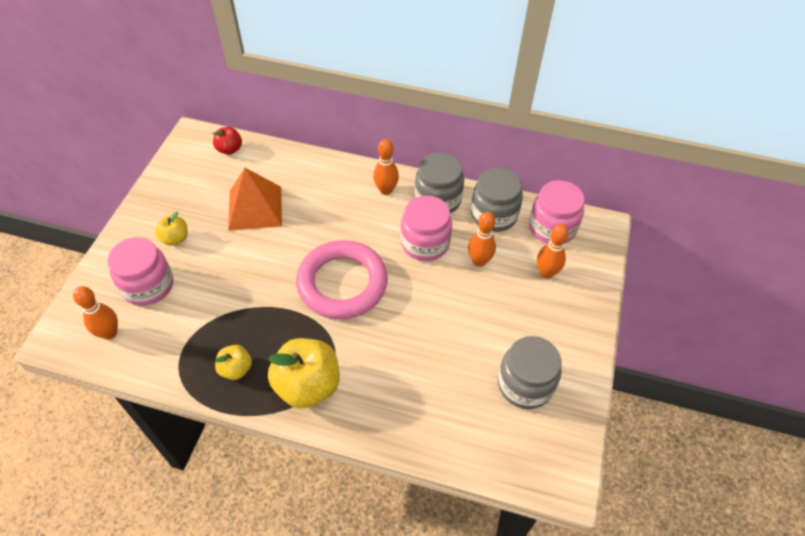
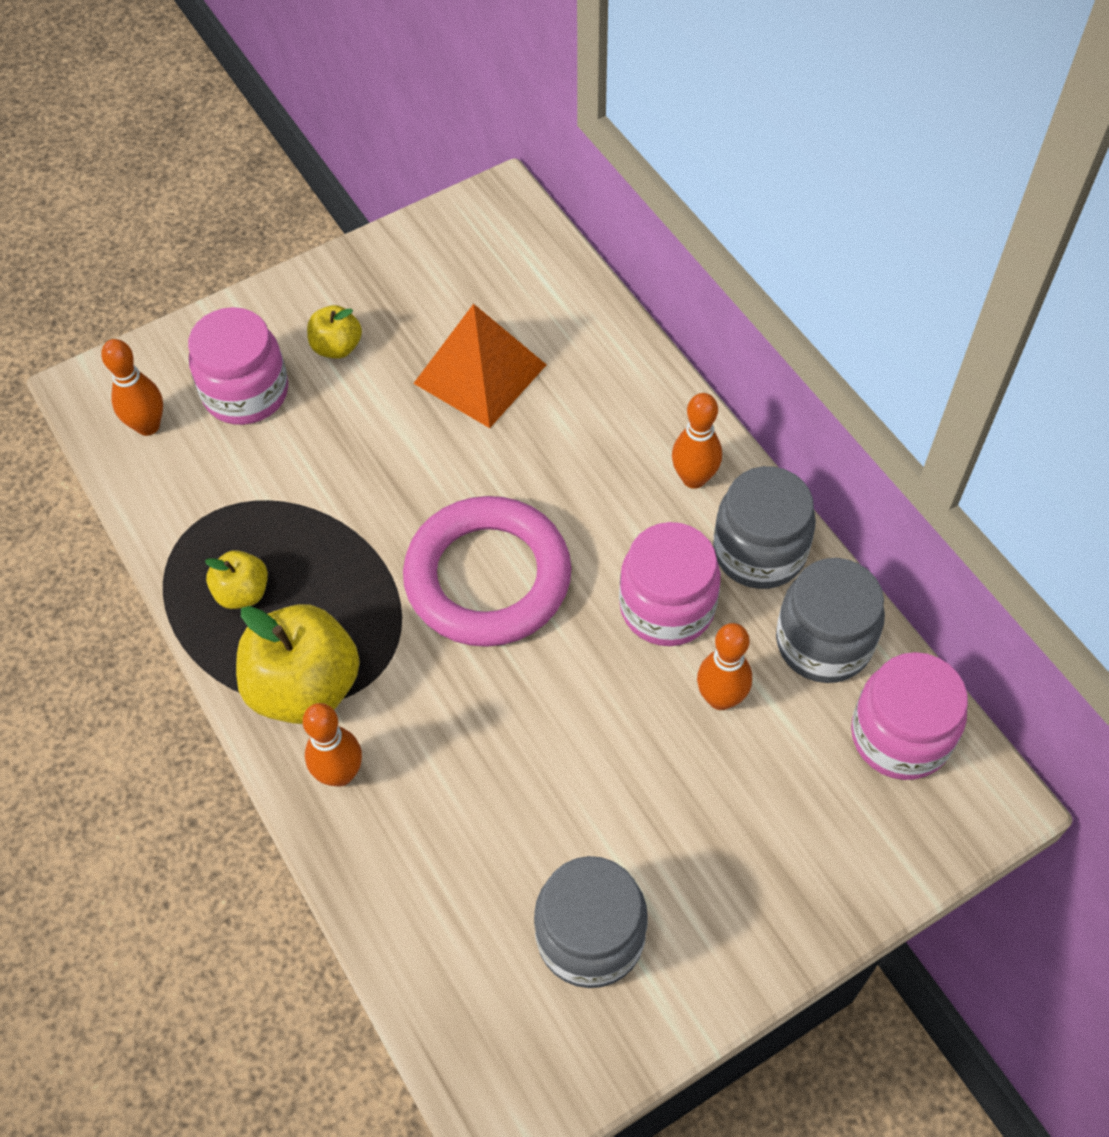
camera: 45 degrees right, 5 degrees up
(229, 149) = (530, 255): red apple -> none
(546, 273) = (808, 800): orange bowling pin -> orange bowling pin (340, 774)

